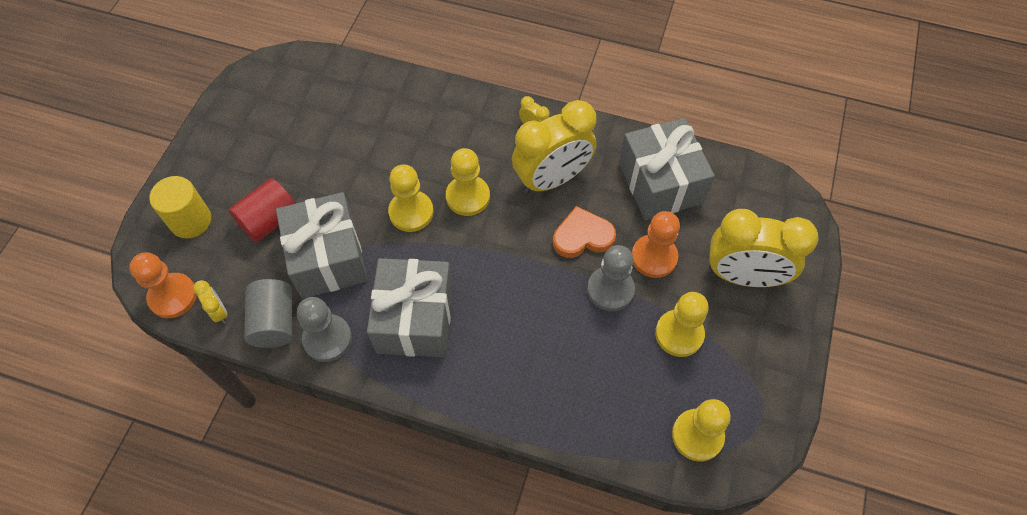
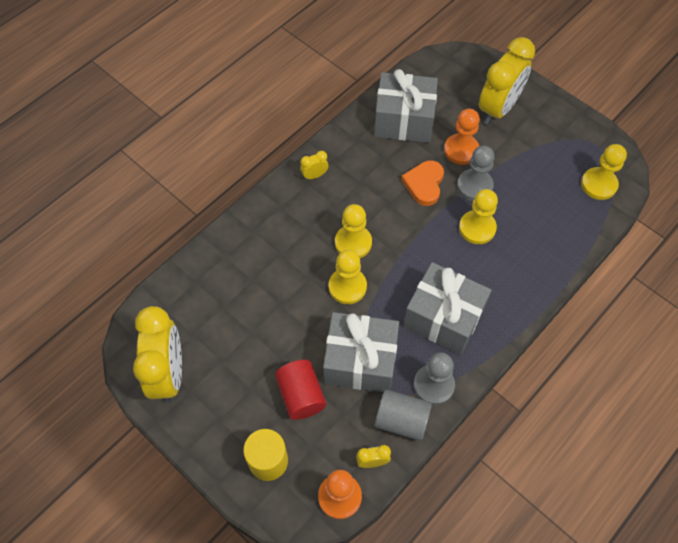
camera: 65 degrees left, 0 degrees up
(552, 179) = (366, 183): yellow clock -> yellow clock (169, 373)
(679, 334) = (525, 162): yellow pawn -> yellow pawn (477, 228)

